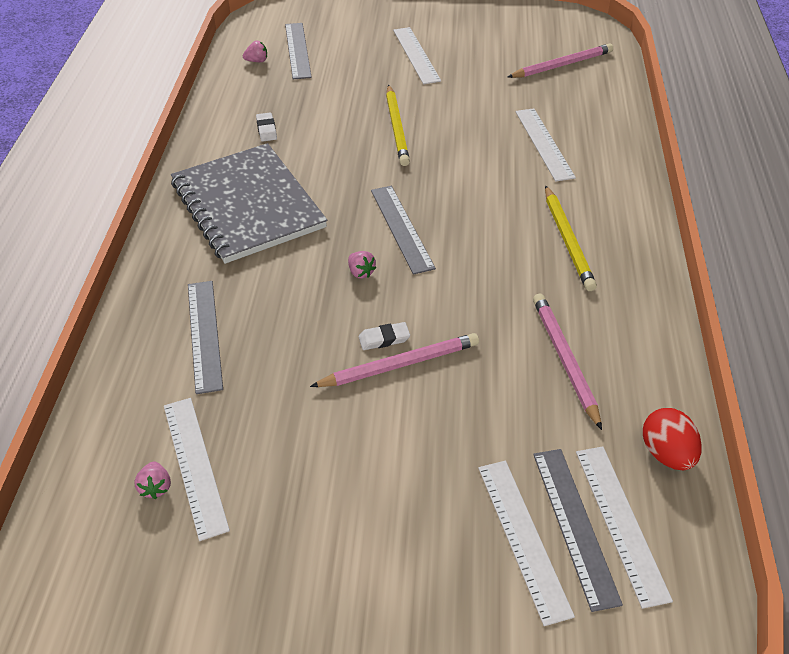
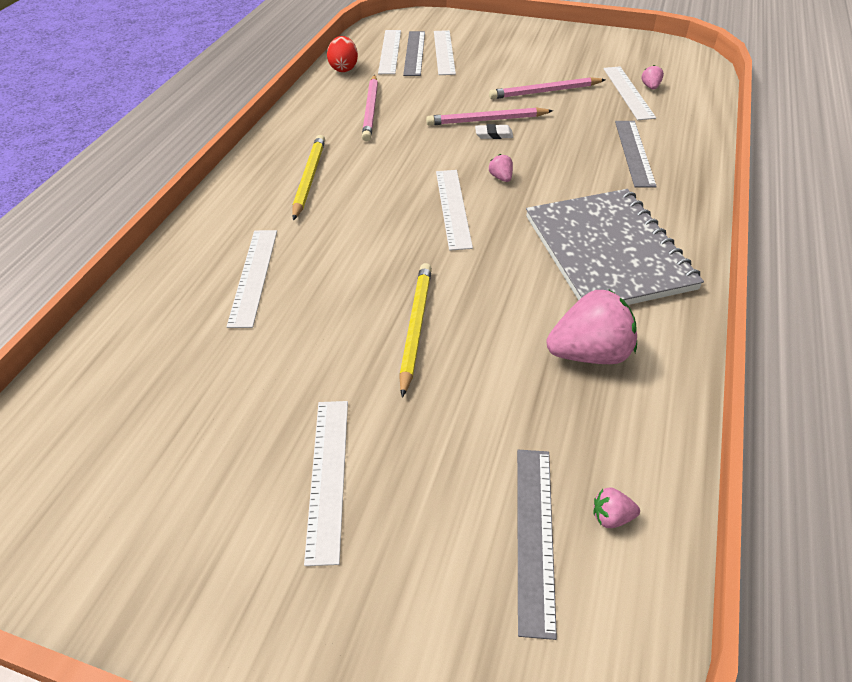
camera: 165 degrees left, 0 degrees up
(266, 129) = (589, 353): white eraser -> pink strawberry
(402, 228) = (452, 208): grey ruler -> white ruler
(562, 65) = (121, 405): pink pencil -> pink pencil (545, 92)

